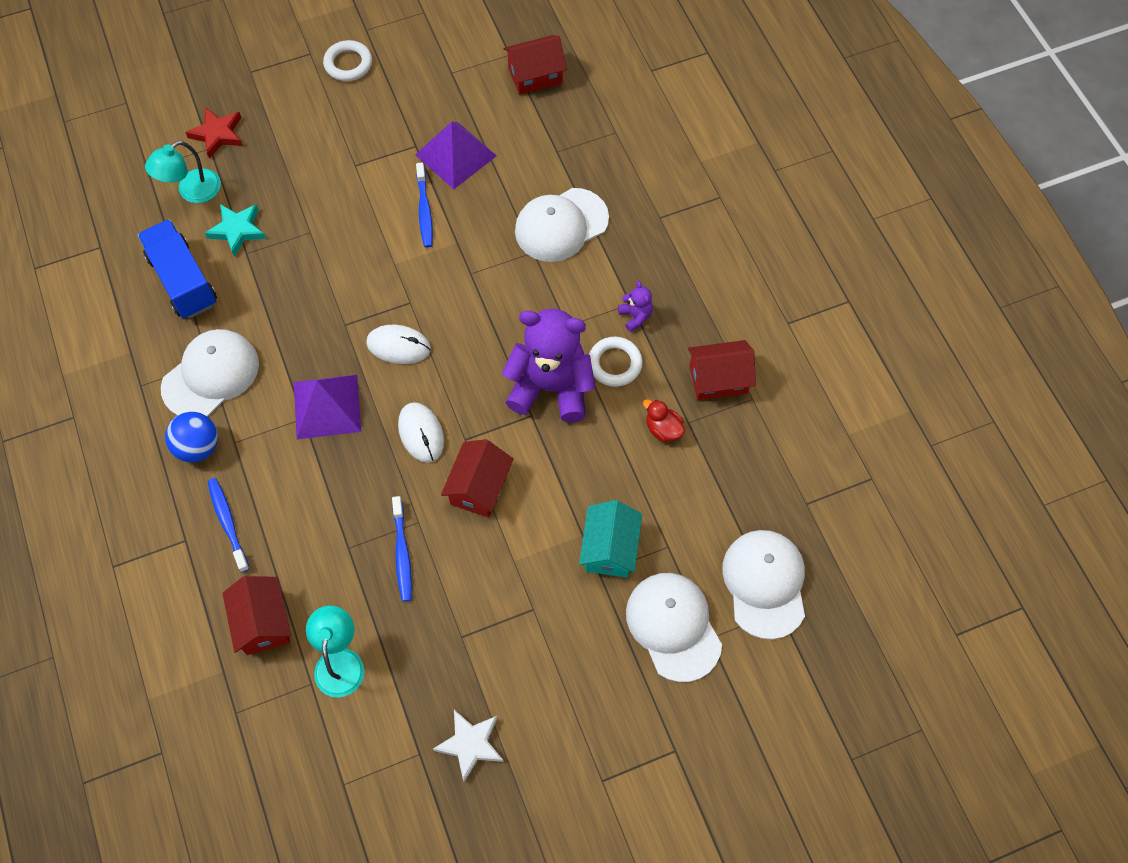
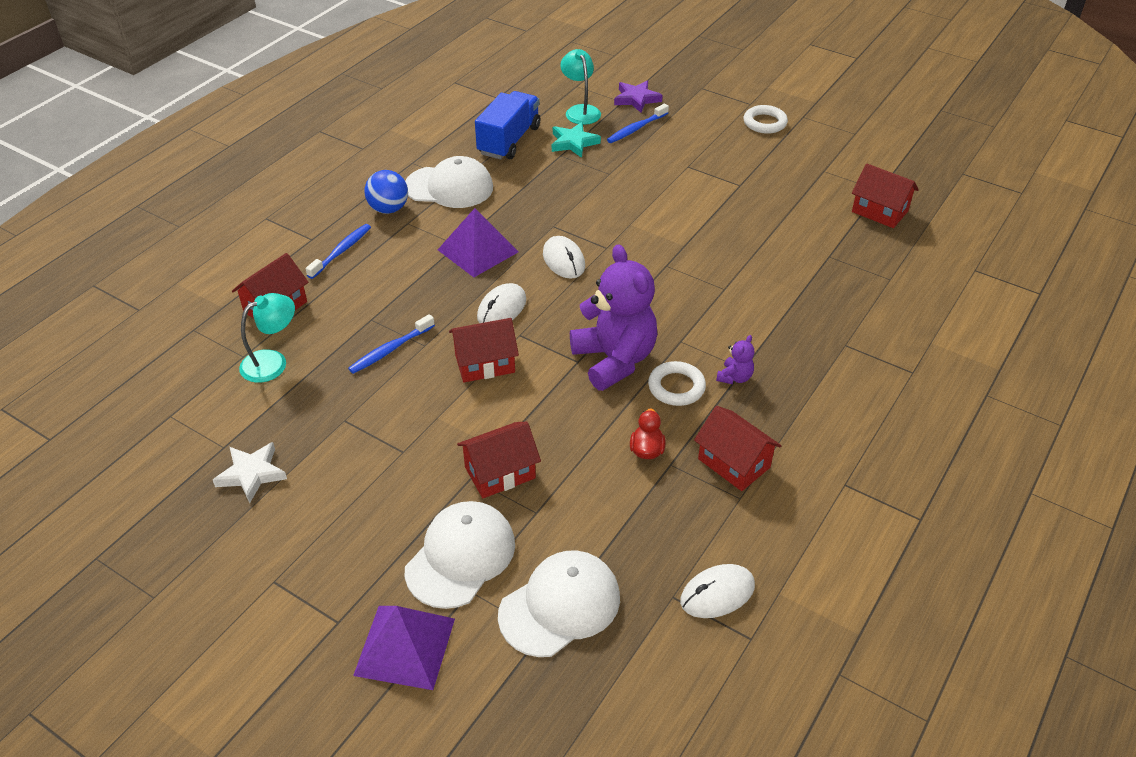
camera: 55 degrees right, 20 degrees down
(192, 191) = (580, 111): turquoise lamp -> turquoise lamp turned 60 degrees clockwise
(217, 134) = (636, 99): red star -> purple star
(424, 210) = (692, 216): blue toothbrush -> blue toothbrush (636, 128)
(456, 155) = (757, 207): purple pyramid -> purple pyramid (405, 646)
(561, 225) = (766, 291): white cap -> none
(610, 548) = (500, 473): turquoise house -> red house
(823, 473) = (717, 594): none -> white mouse

